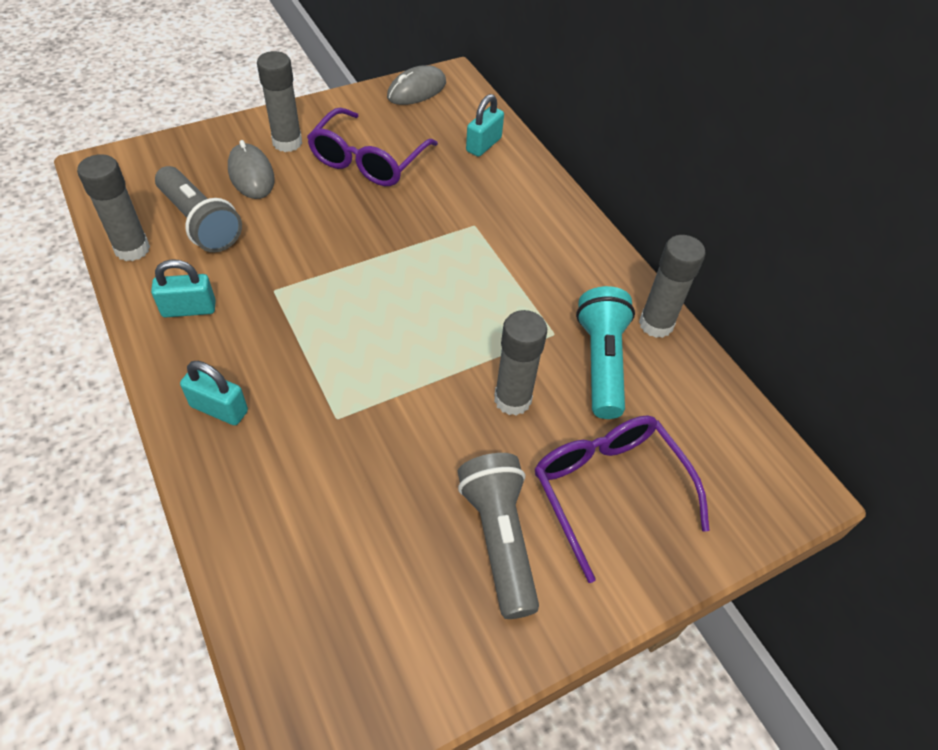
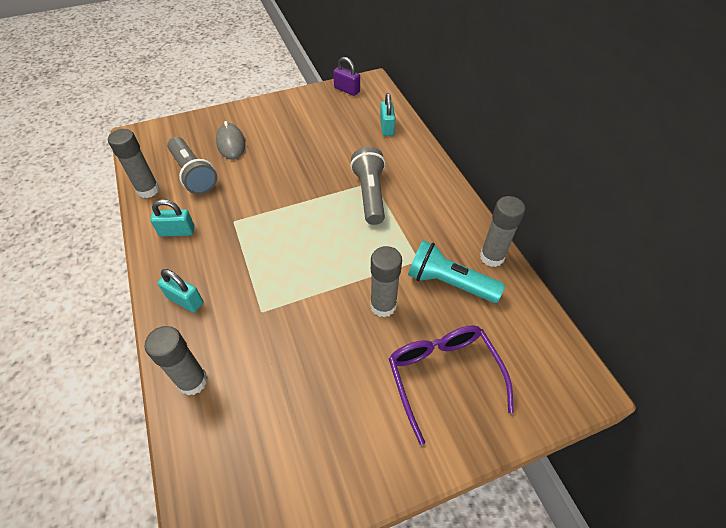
camera: 10 degrees right, 0 degrees up
(287, 142) = (257, 123): grey glue stick -> grey glue stick (193, 381)
(368, 160) = (308, 136): purple glasses -> none
(416, 90) = (347, 90): grey mouse -> purple padlock
(483, 145) = (387, 127): turquoise padlock -> turquoise padlock turned 45 degrees counterclockwise
(499, 539) = (360, 407): grey flashlight -> grey flashlight (370, 194)
(601, 363) = (449, 283): turquoise flashlight -> turquoise flashlight turned 75 degrees counterclockwise

